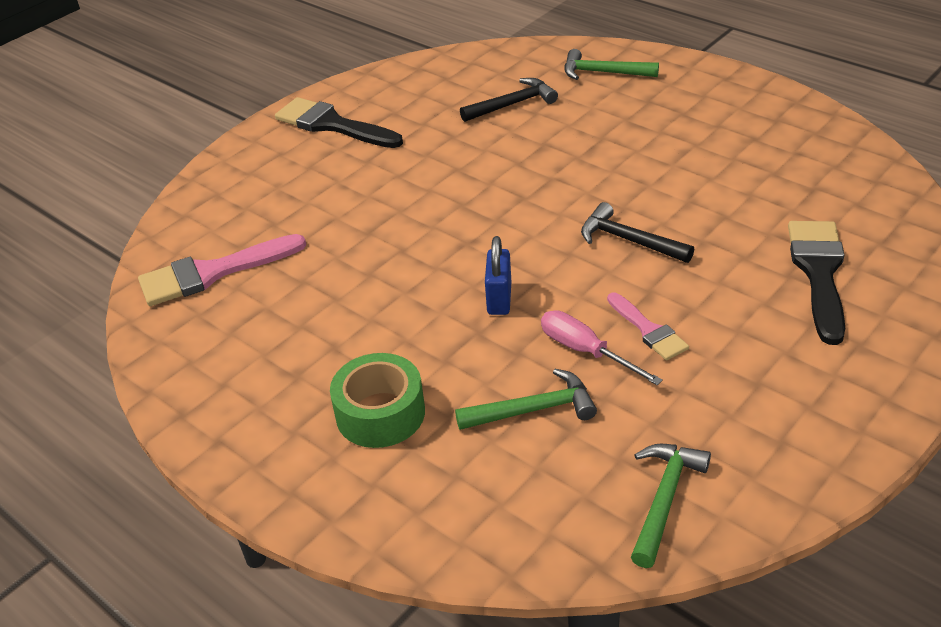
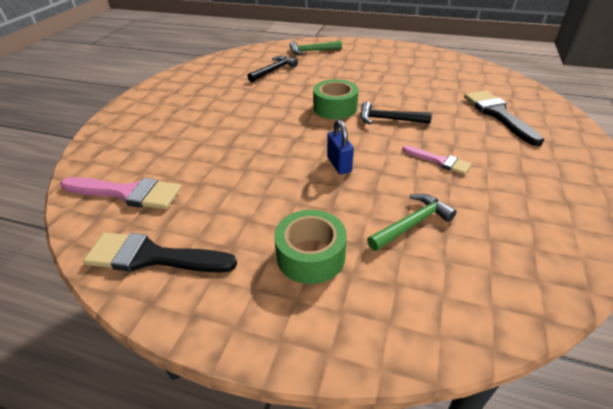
camera: 25 degrees left, 0 degrees up
(212, 273) = (127, 193): pink brush -> pink brush turned 120 degrees counterclockwise
(332, 125) = (170, 96): black brush -> black brush (152, 257)
(561, 200) = (335, 108): none -> green tape
(585, 351) = (414, 181): pink screwdriver -> none
(664, 499) = (539, 257): green hammer -> none

